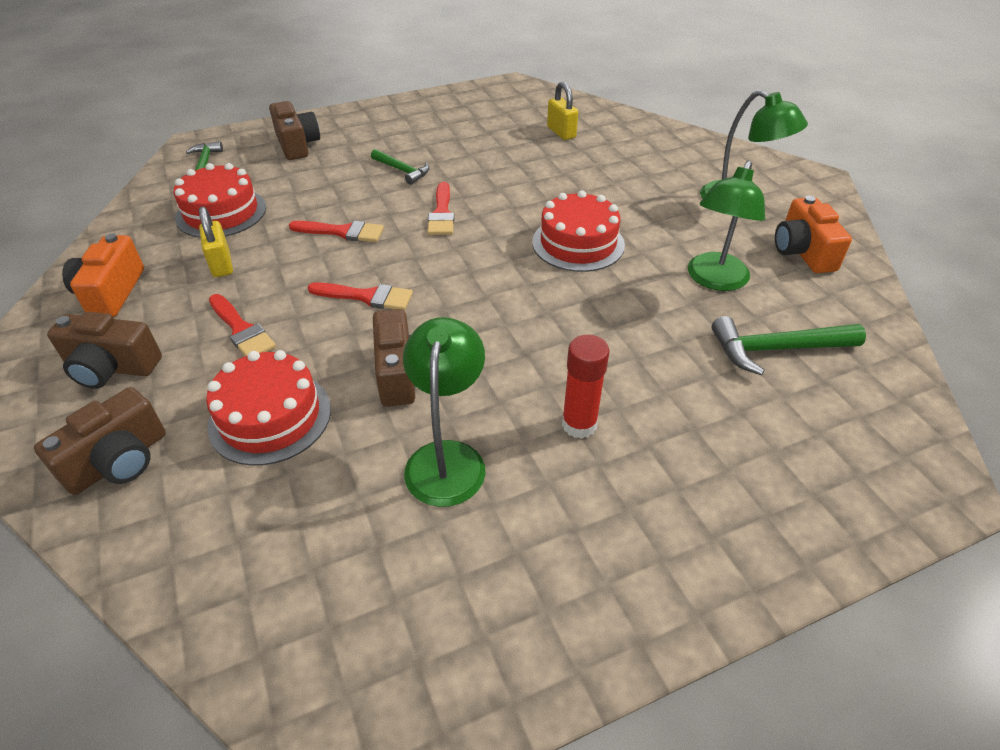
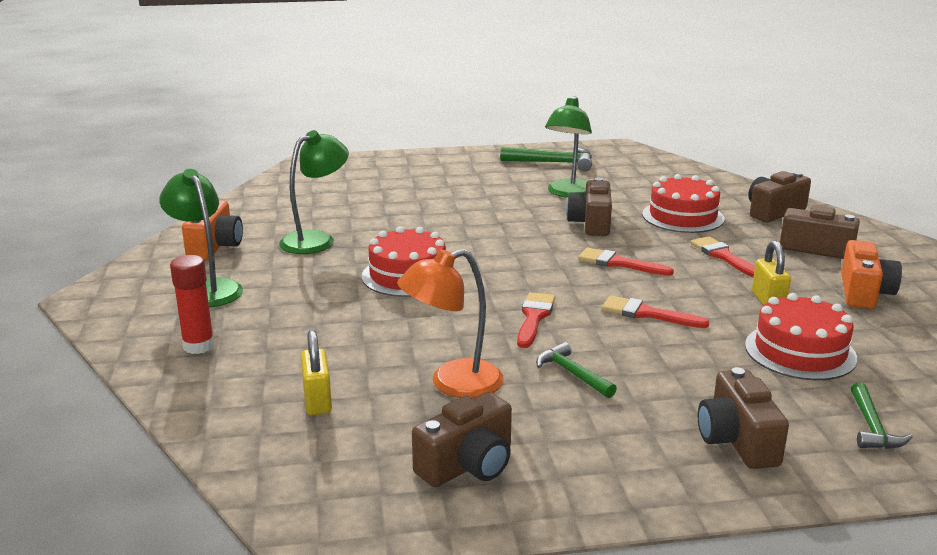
camera: 165 degrees left, 20 degrees down
(453, 114) = (468, 465): none -> brown camera
(483, 153) = (453, 384): none -> orange lamp
(579, 424) = (483, 195): red glue stick -> red glue stick (198, 346)
(776, 349) = (322, 205): green hammer -> green hammer (553, 163)

